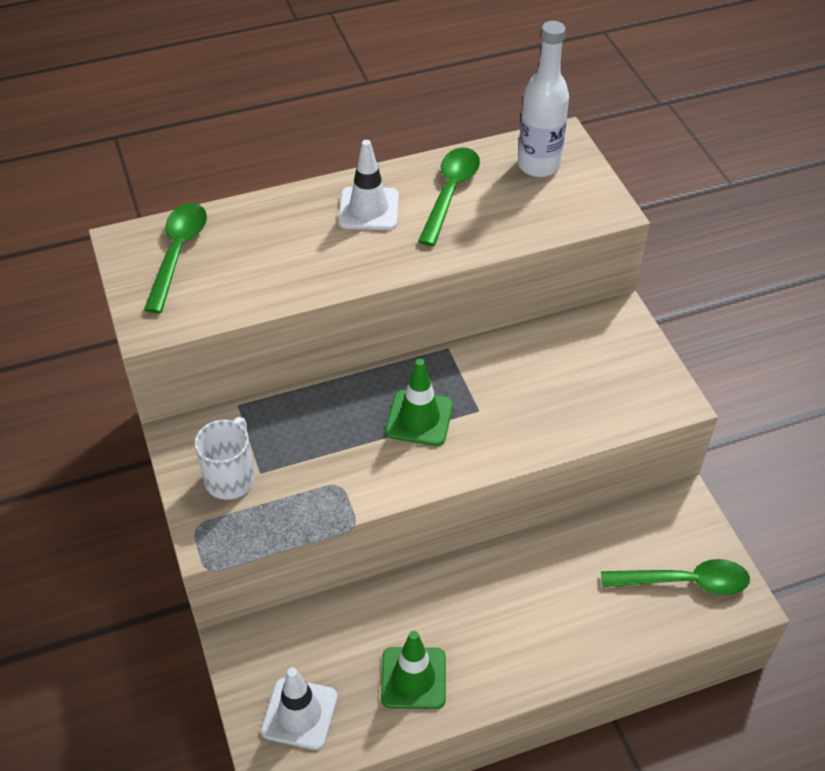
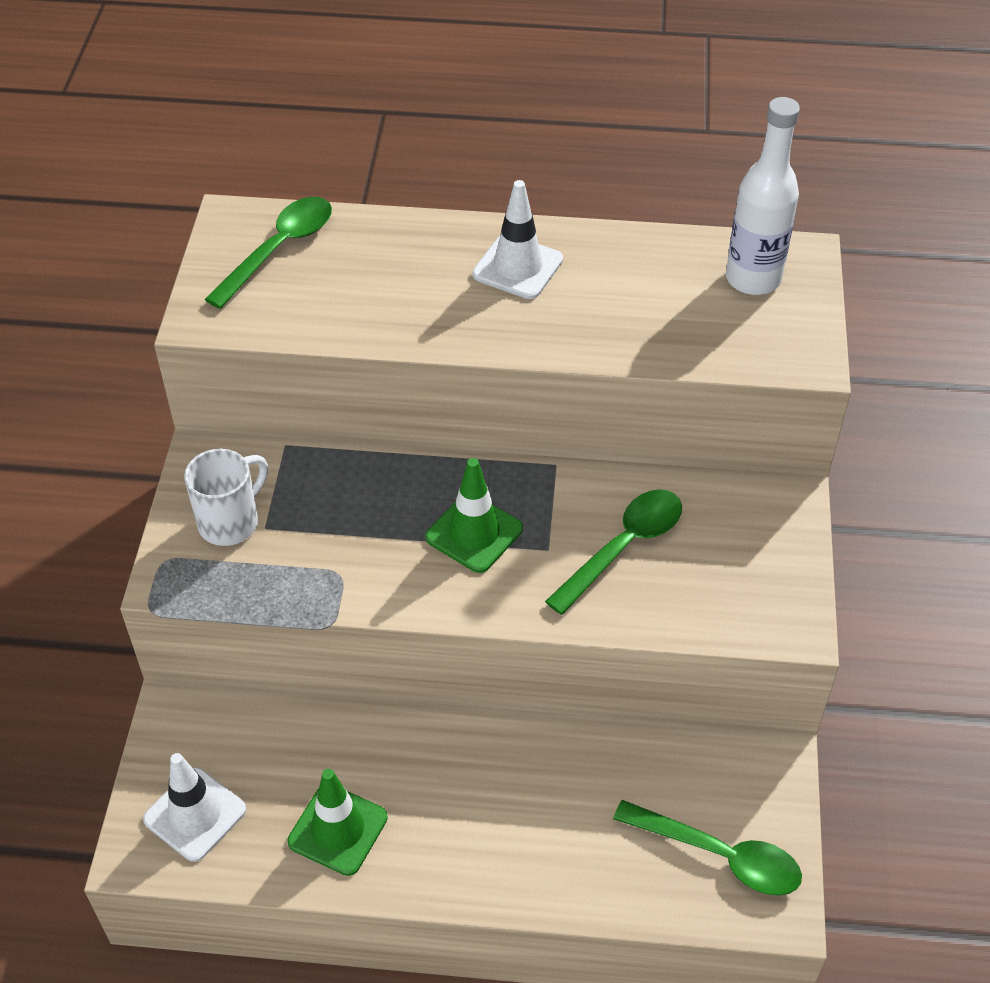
camera: 25 degrees right, 0 degrees up
(450, 193) = (624, 278): green spoon -> green spoon (623, 547)

